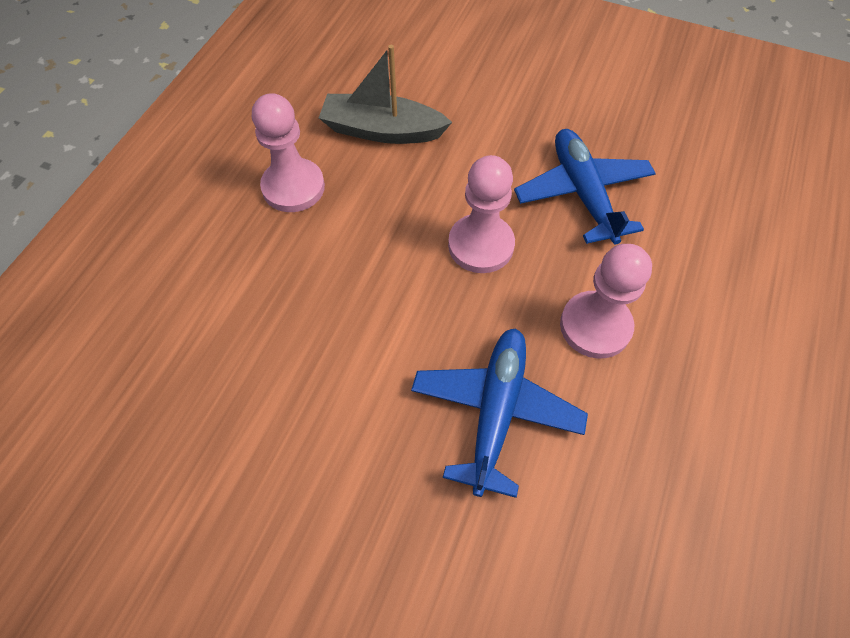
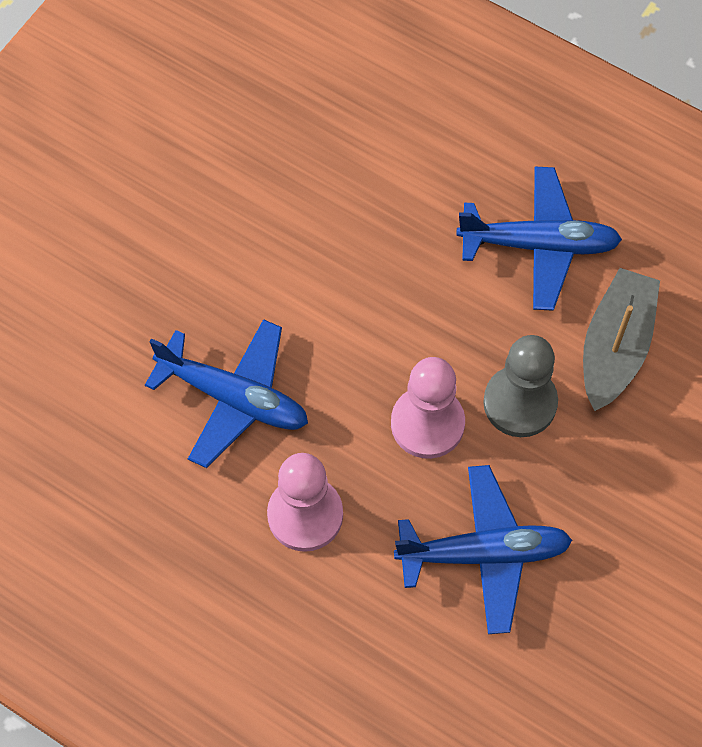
camera: 100 degrees right, 5 degrees up
(293, 187) = (539, 245): pink pawn -> blue plane
(445, 184) = (520, 403): none -> grey pawn

